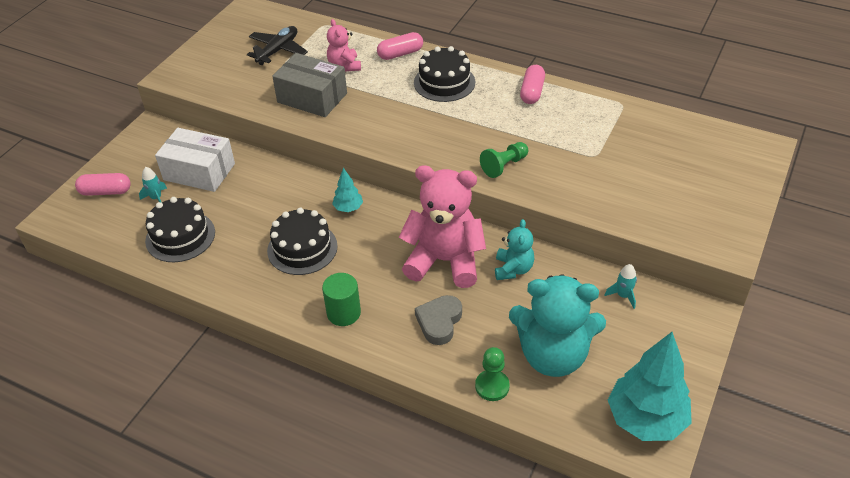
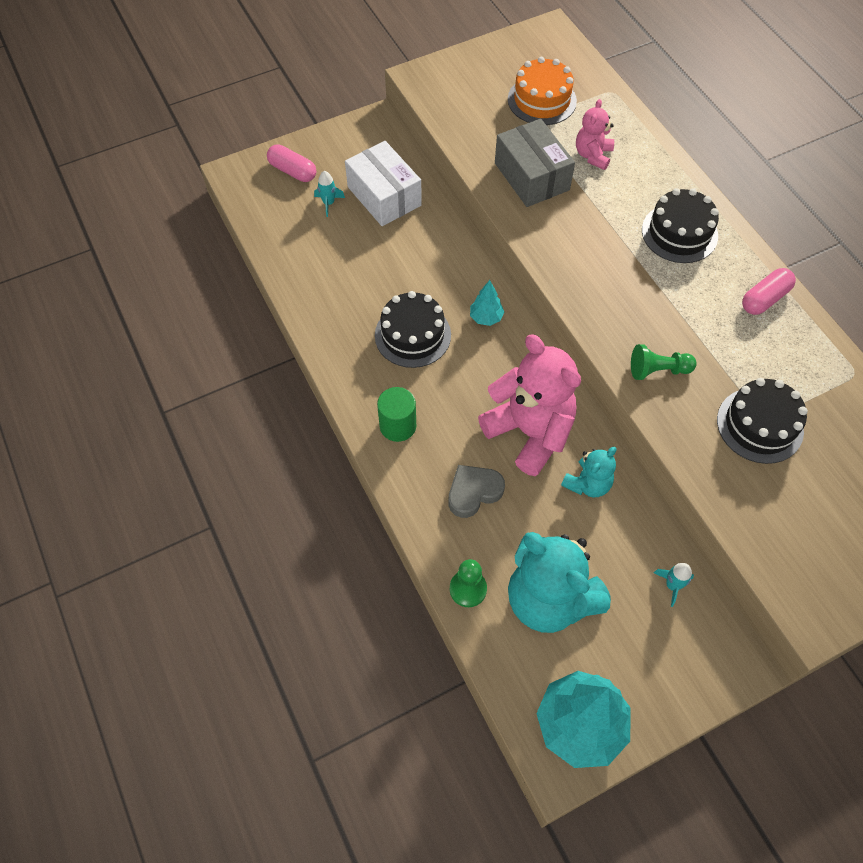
camera: 35 degrees right, 15 degrees up
(180, 236) = (320, 257): black cake -> black cake (759, 425)
(278, 50) = (542, 100): black plane -> orange cake
(400, 54) = (662, 171): pink capsule -> none

